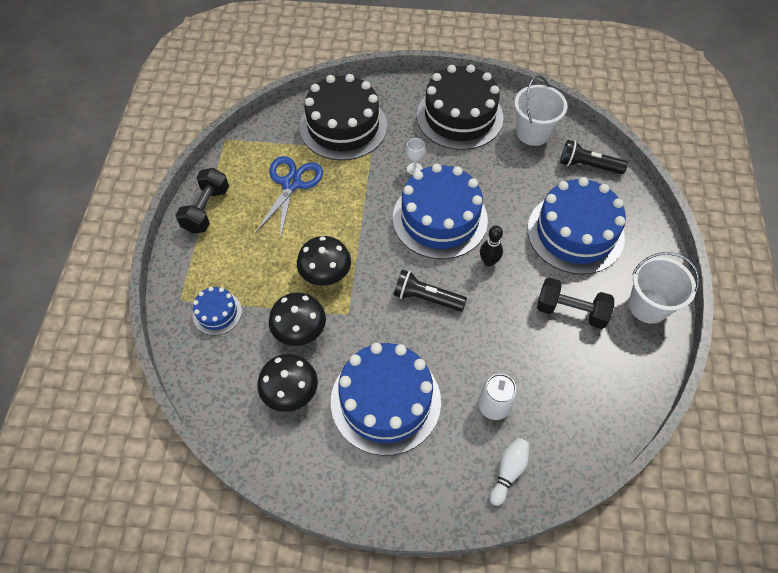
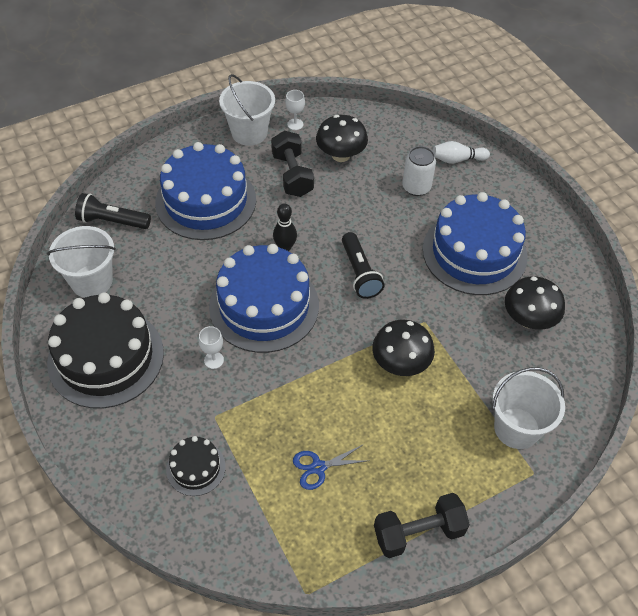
camera: 125 degrees left, 5 degrees down
(217, 313) = (516, 428): blue cake -> white bucket
(291, 184) = (318, 467): blue scissors -> blue scissors, size x0.57
(300, 331) = (472, 347): black mushroom -> black mushroom (341, 155)
(343, 126) = (196, 468): black cake -> black cake, size x0.47
(588, 165) = (112, 221): black flashlight -> black flashlight turned 120 degrees clockwise
(641, 351) = (295, 124): none -> white goblet

